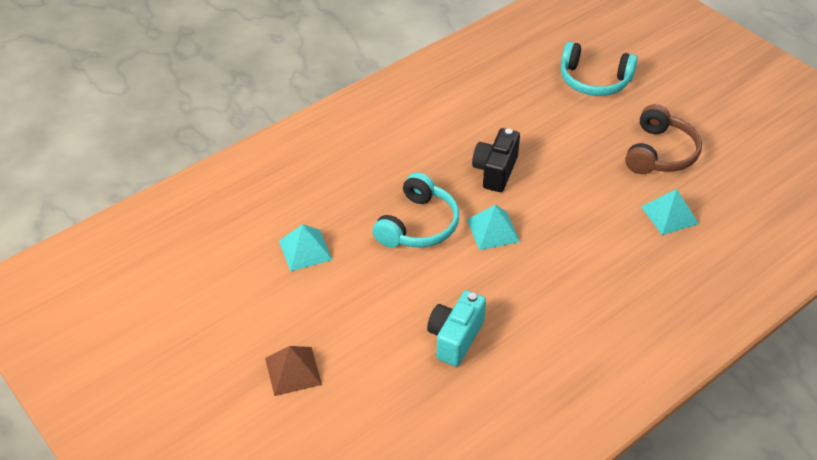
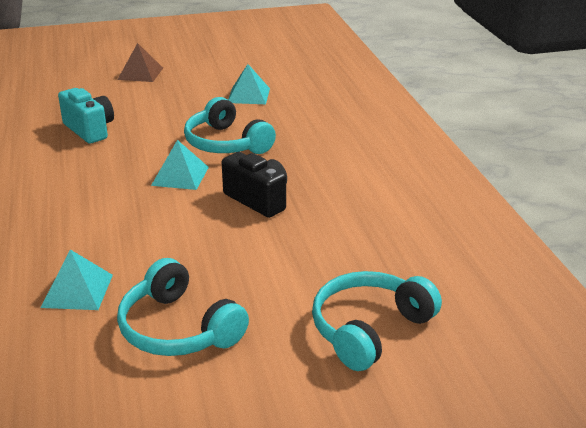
camera: 115 degrees right, 15 degrees down
(660, 153) = (178, 328): brown headphones -> turquoise headphones

